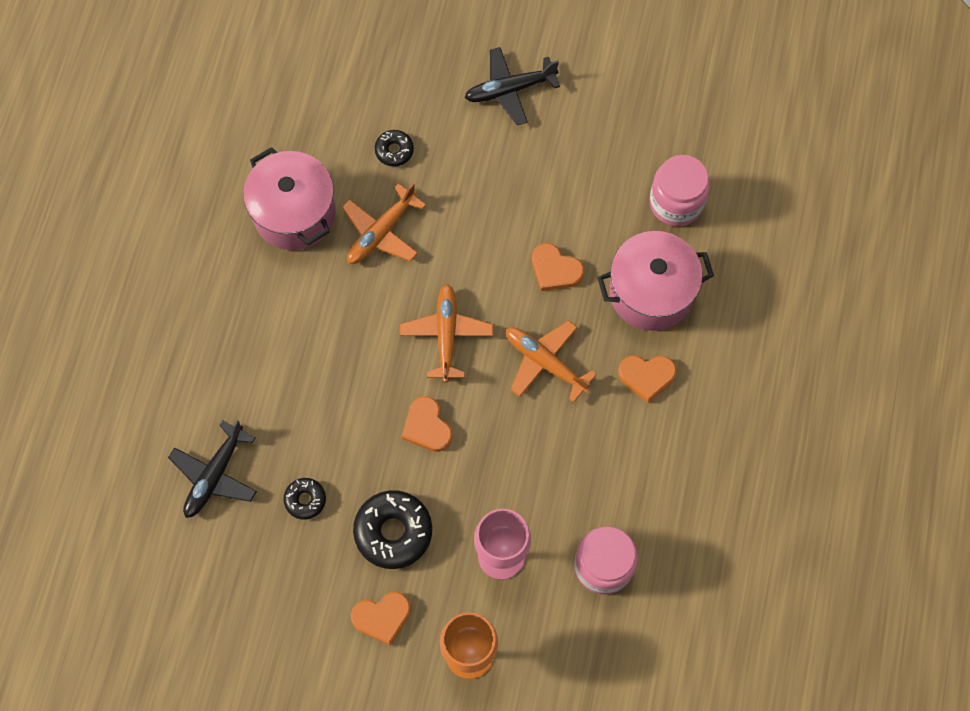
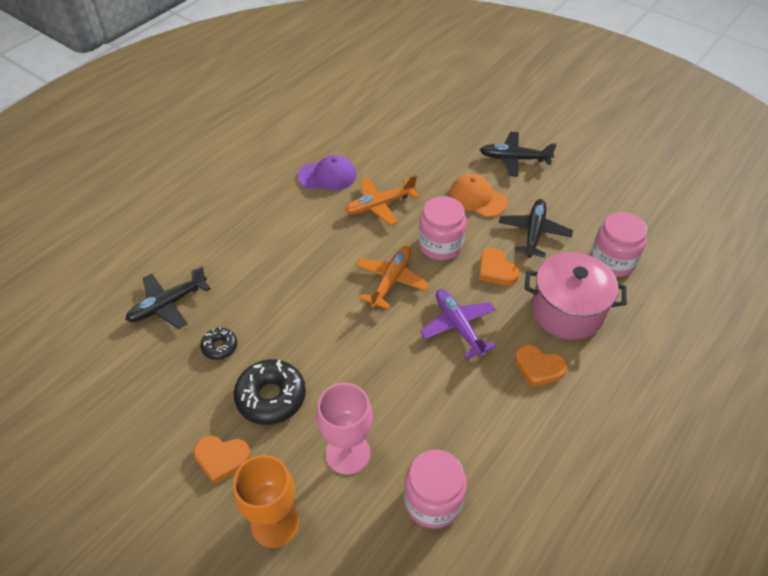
camera: 25 degrees right, 20 degrees down
(294, 213) = (327, 176): pink pot -> purple cap
(394, 150) = (415, 165): black donut -> none
(427, 427) = (341, 334): orange heart -> none
(479, 261) = (440, 245): none -> pink jar
(491, 172) = (477, 198): none -> orange cap
(545, 362) = (458, 326): orange plane -> purple plane
(576, 198) = (534, 233): none -> black plane

